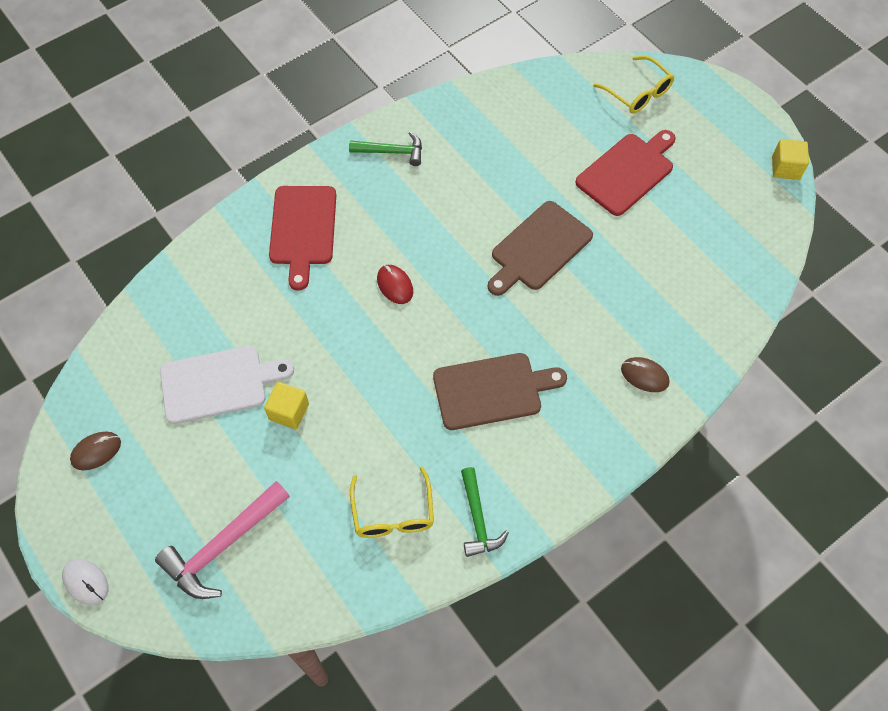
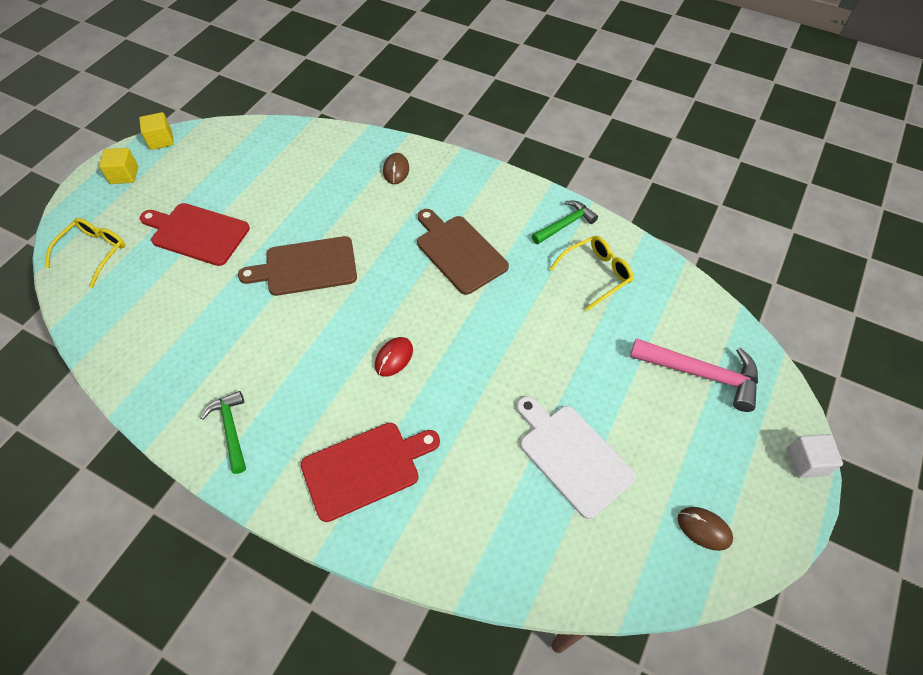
camera: 115 degrees left, 5 degrees down
(86, 582) = (806, 462): white mouse -> white cube
(289, 412) = (562, 383): yellow cube -> yellow cube (124, 175)
(539, 249) = (306, 267): brown cutting board -> brown cutting board turned 150 degrees clockwise

